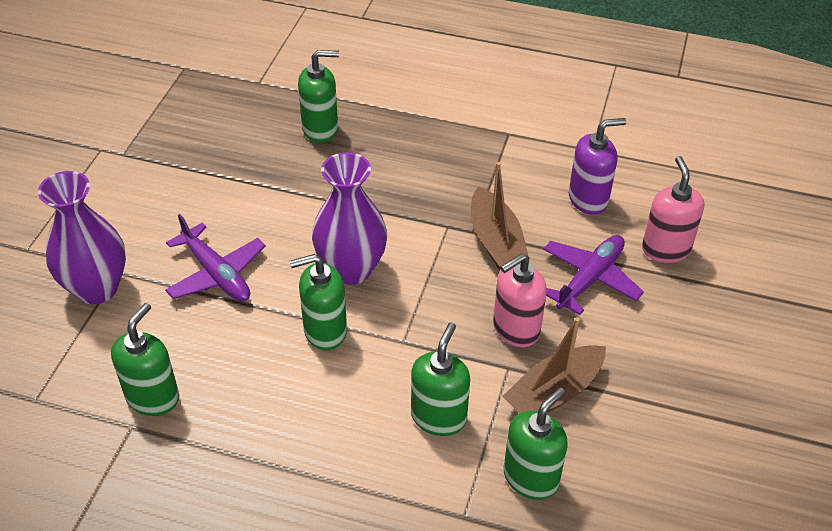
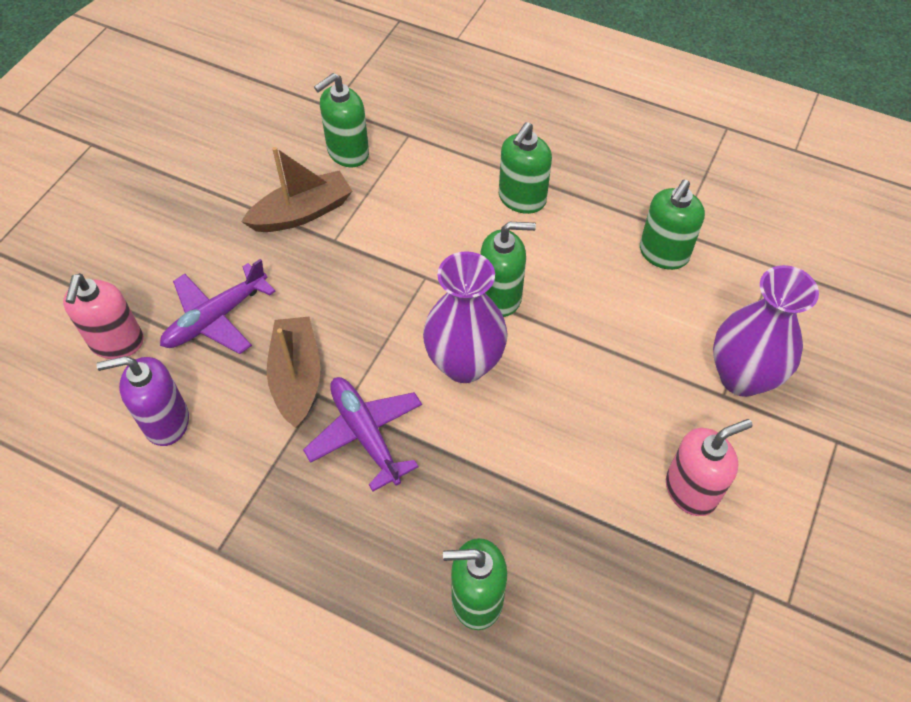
camera: 170 degrees left, 10 degrees up
(216, 274) = (612, 377): purple plane -> purple plane (365, 434)
(439, 417) = (409, 206): green soap dispenser -> green soap dispenser (522, 199)
(515, 329) = (313, 274): pink soap dispenser -> pink soap dispenser (691, 490)

